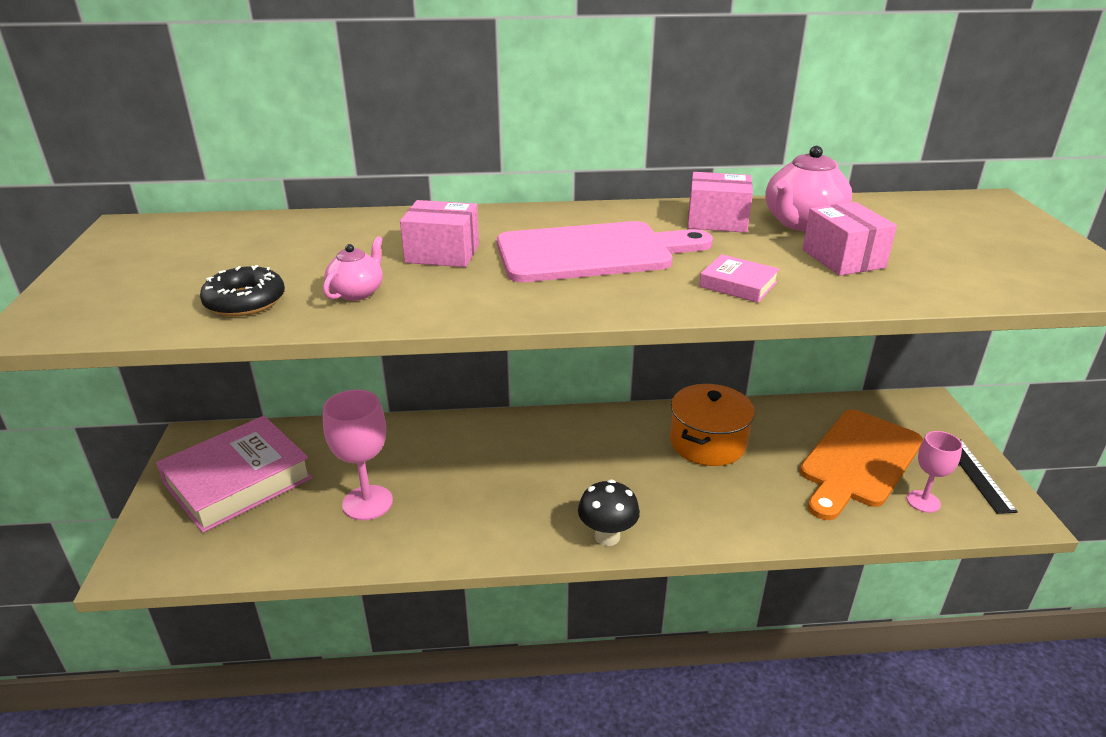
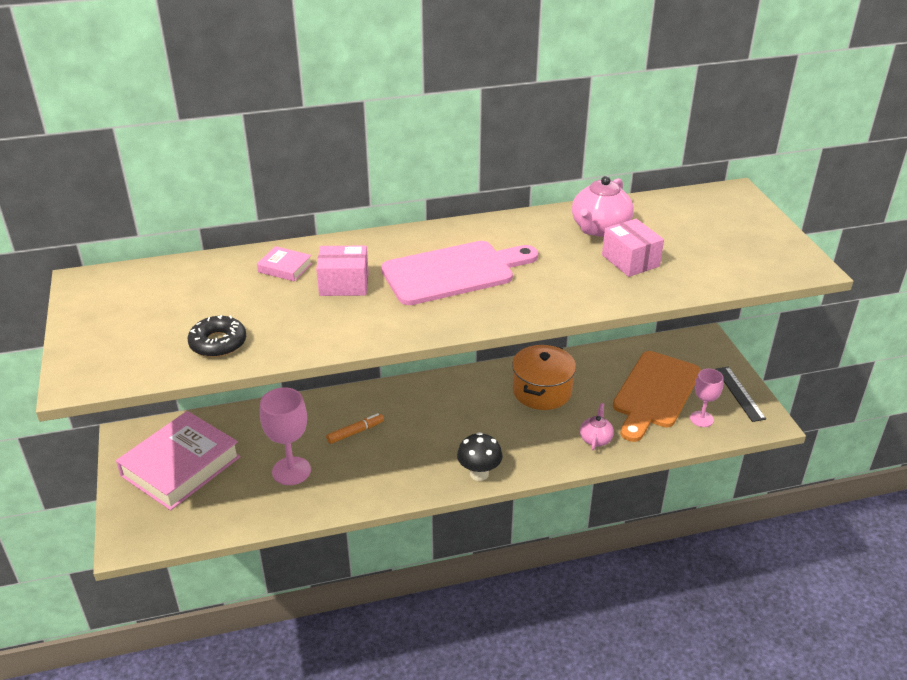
camera: 10 degrees left, 5 degrees up
(357, 292) = (296, 326): pink teapot -> pink teapot (595, 439)
(461, 465) = (355, 432): none -> orange marker
(717, 221) = (538, 232): pink box -> none
(738, 284) = (561, 292): pink book -> pink book (285, 268)

